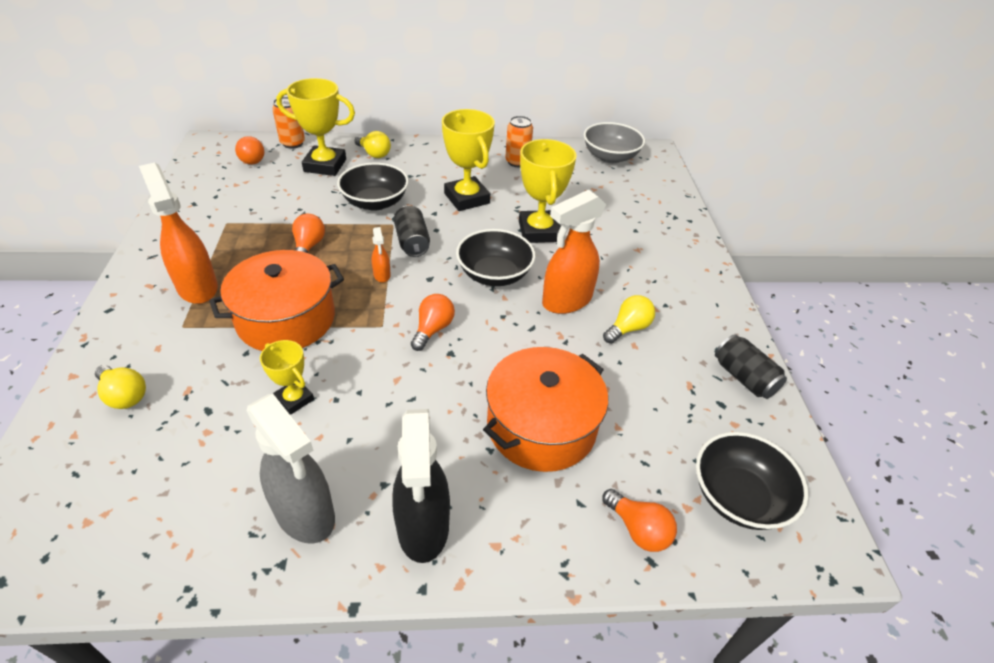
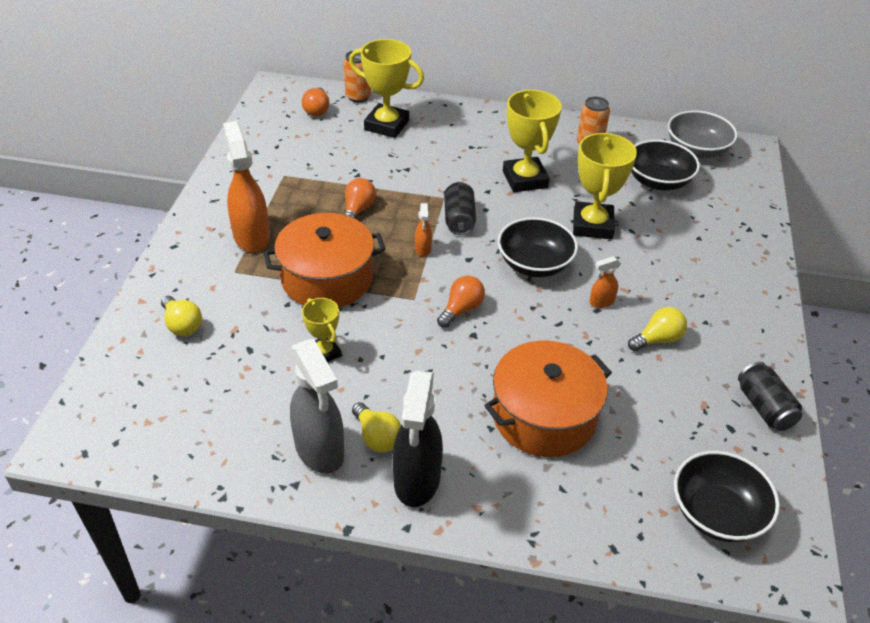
camera: 15 degrees right, 0 degrees up
(374, 154) = (438, 118): yellow light bulb -> yellow light bulb (377, 437)
(375, 202) = (430, 172): black bowl -> black bowl (658, 181)
(566, 301) = (601, 302): orange spray bottle -> orange spray bottle, size x0.46
(638, 529) = (610, 521): orange light bulb -> none

